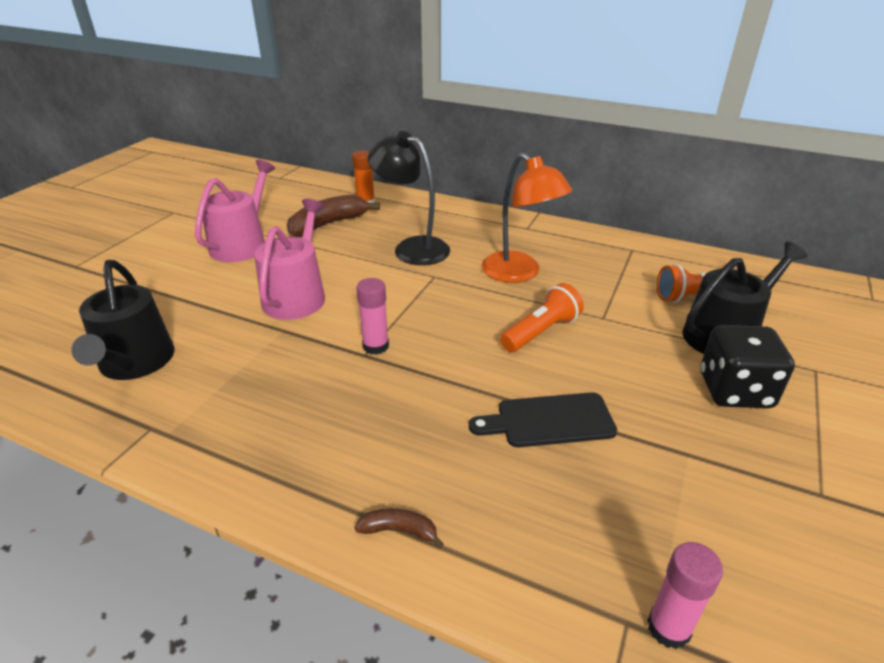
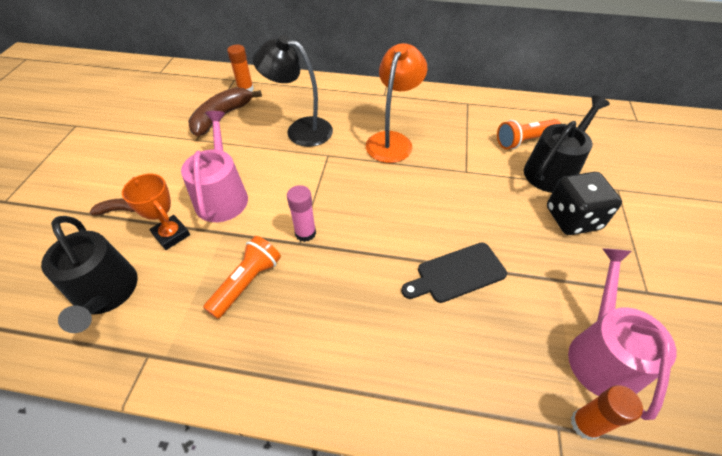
camera: 15 degrees left, 15 degrees up
(226, 322) = (171, 235): none -> orange trophy
(242, 244) = (153, 150): pink watering can -> pink watering can (601, 353)
(399, 530) = (382, 398): brown banana -> brown banana (119, 210)
(519, 273) = (392, 140): orange lamp -> orange lamp turned 105 degrees counterclockwise
(541, 332) = (426, 193): orange flashlight -> orange flashlight (247, 282)
(668, 627) = (585, 424): pink glue stick -> orange glue stick

